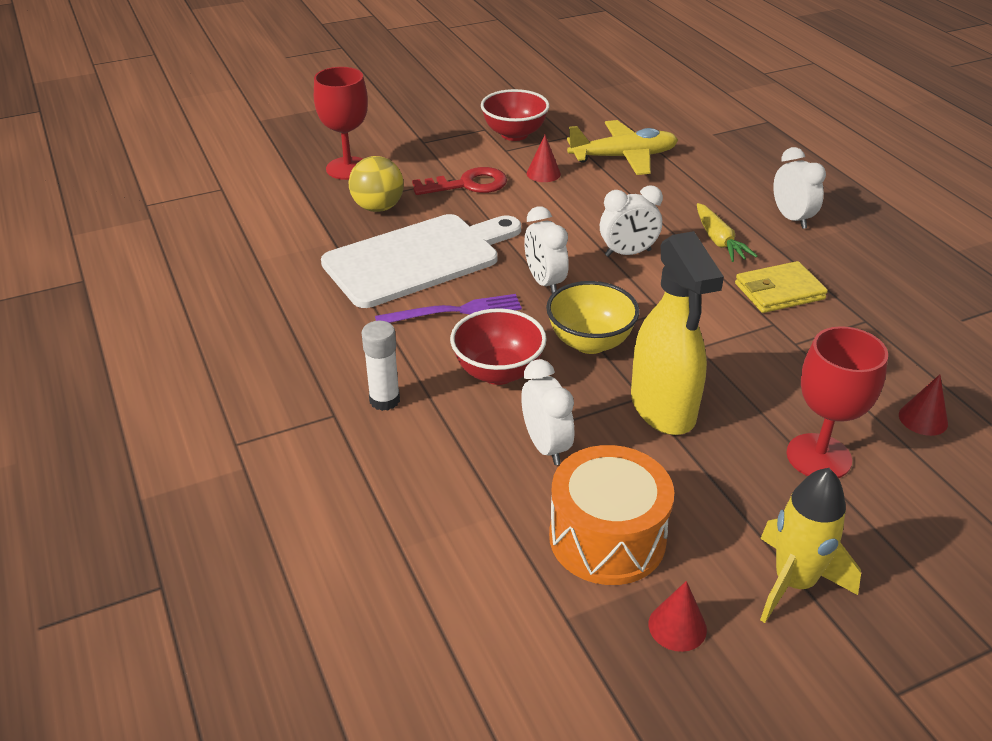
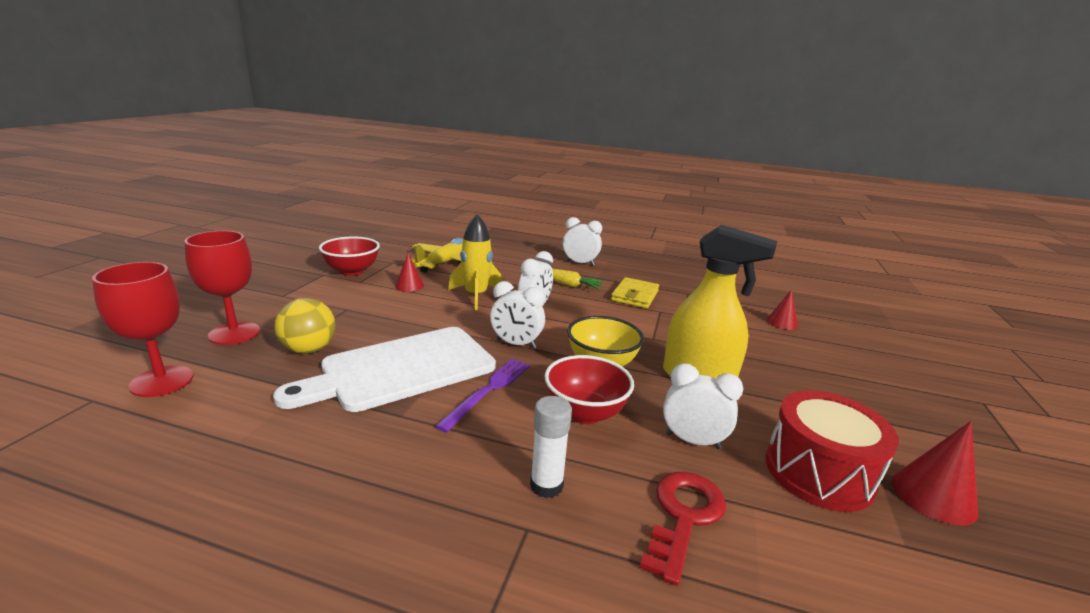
camera: 50 degrees left, 15 degrees down
(418, 258) = (401, 369): white cutting board -> white cutting board turned 135 degrees counterclockwise
(468, 184) = (364, 309): red key -> red key (683, 516)
(607, 538) = (818, 472): orange drum -> red drum
(677, 626) = (933, 496): red cone -> red cone, size x1.53
(794, 583) = (903, 428): yellow rocket -> yellow rocket (476, 296)
(818, 457) = (790, 361): red goblet -> red goblet (162, 381)

